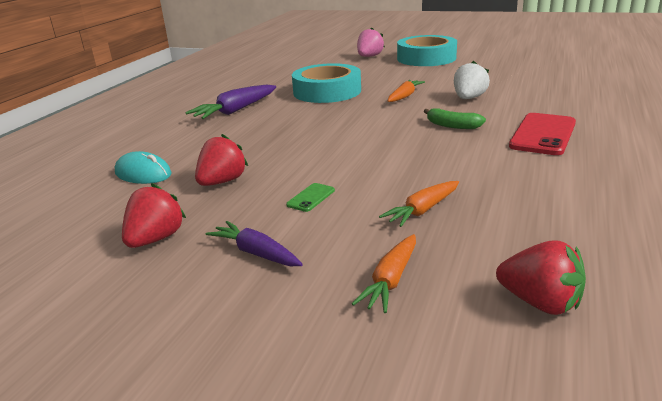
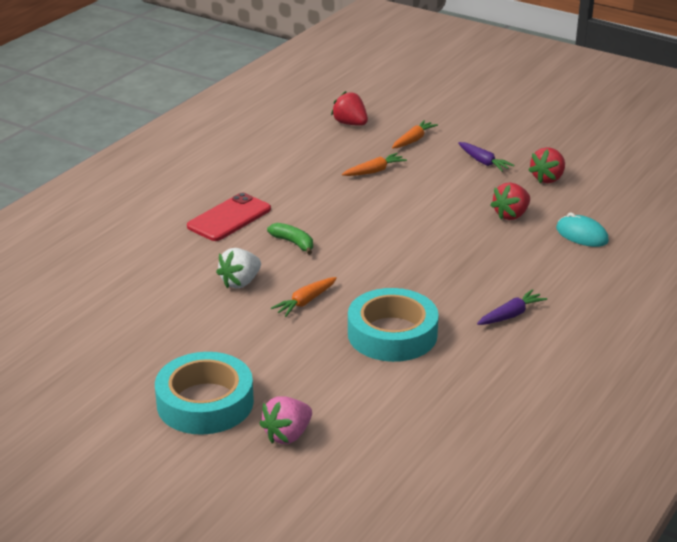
camera: 170 degrees left, 5 degrees up
(235, 110) = (511, 315): purple carrot -> purple carrot, size x0.66
(311, 197) = (444, 191): green phone -> none

